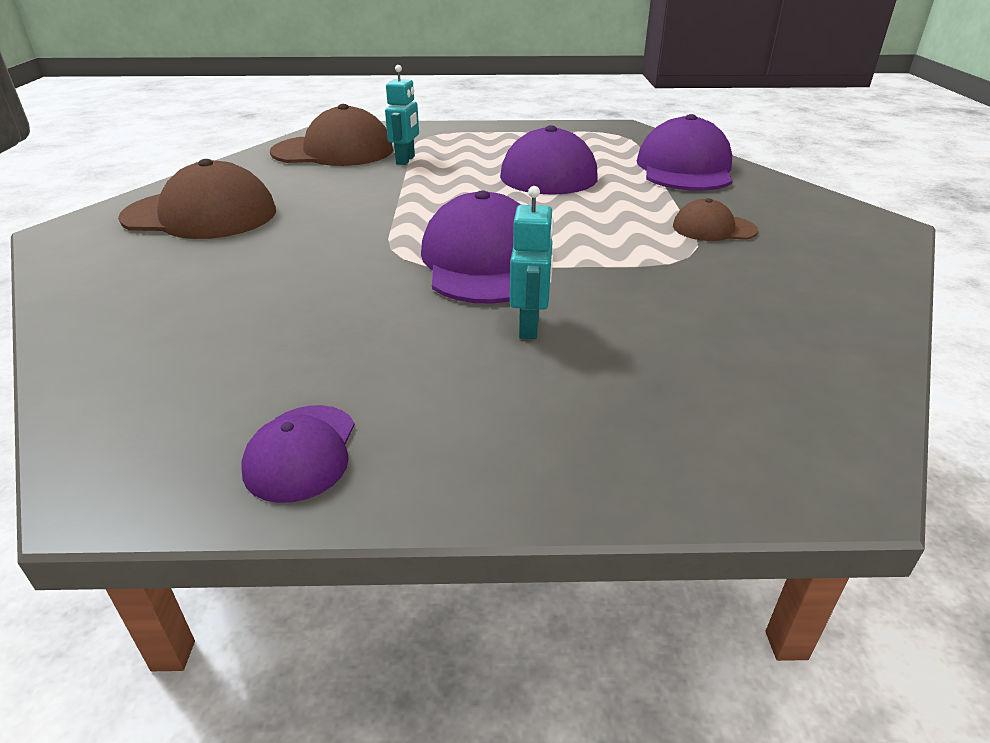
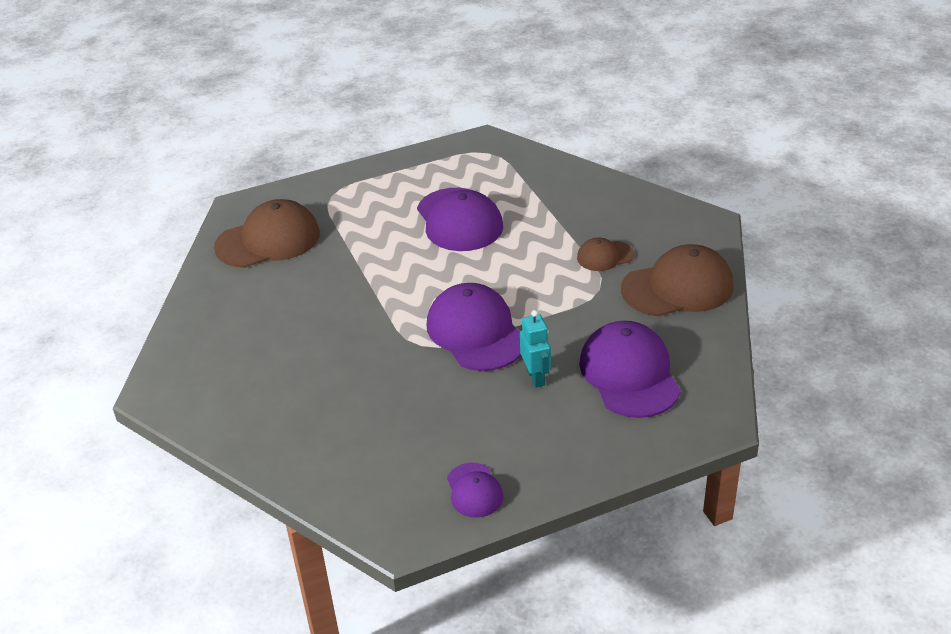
camera: 20 degrees left, 5 degrees up
(201, 215) = (238, 346): brown cap -> brown cap (678, 287)
(406, 160) = (338, 236): turquoise robot -> none
(684, 168) = (559, 189): purple cap -> purple cap (629, 374)

